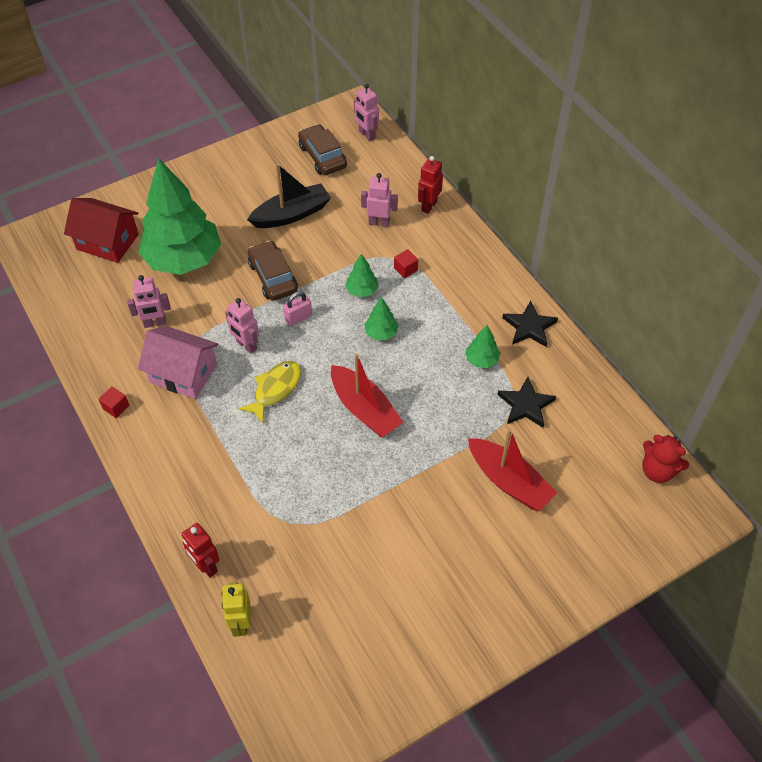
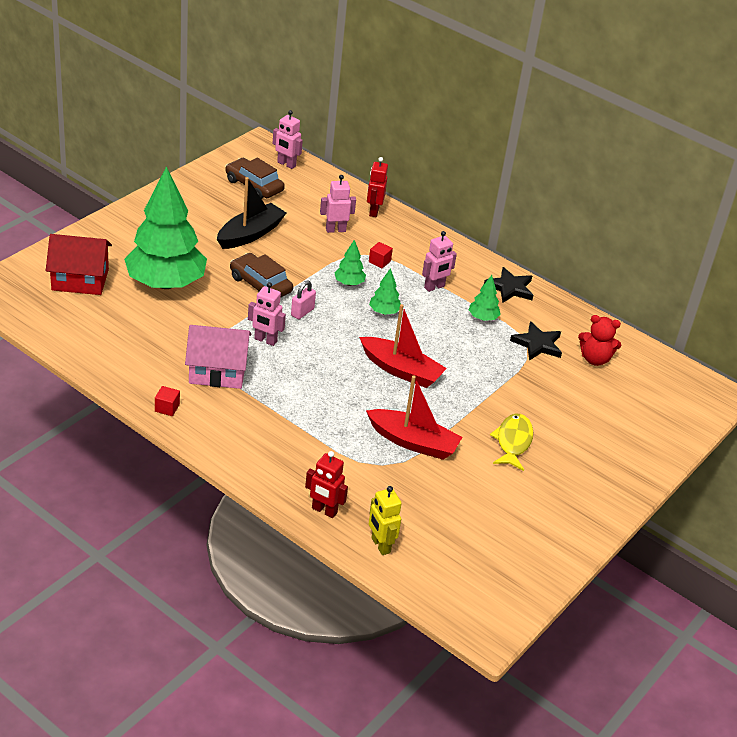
camera: 25 degrees left, 15 degrees down
(155, 323) = (166, 337): pink robot -> pink robot (434, 287)
(275, 389) = (312, 369): yellow fish -> yellow fish (513, 442)
(509, 481) = (553, 400): red boat -> red boat (413, 442)
(657, 470) = (667, 371): red teddy bear -> red teddy bear (595, 359)

